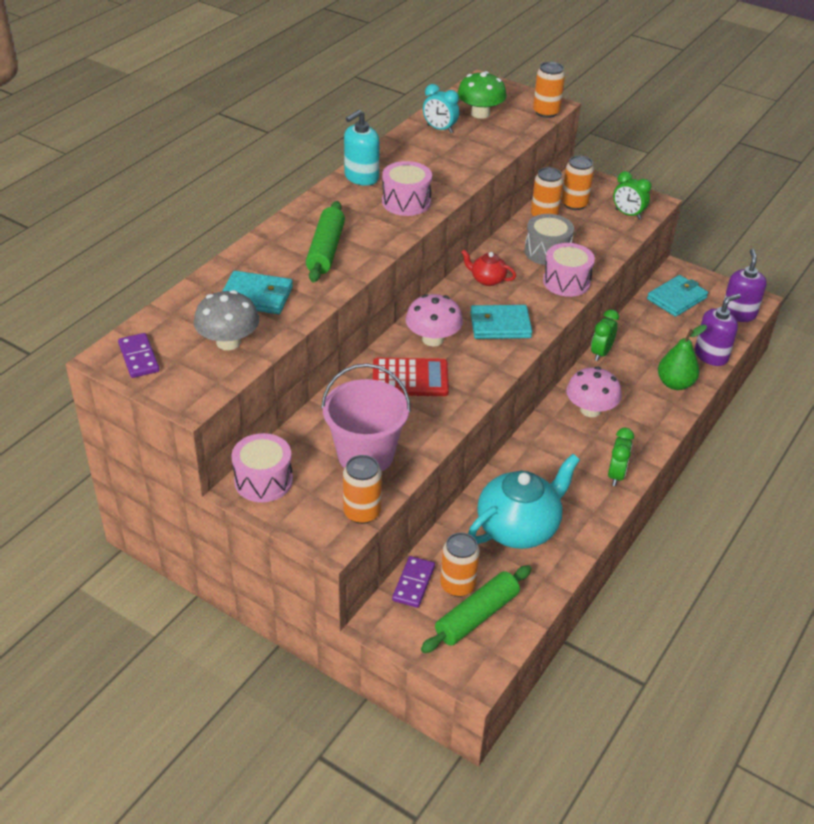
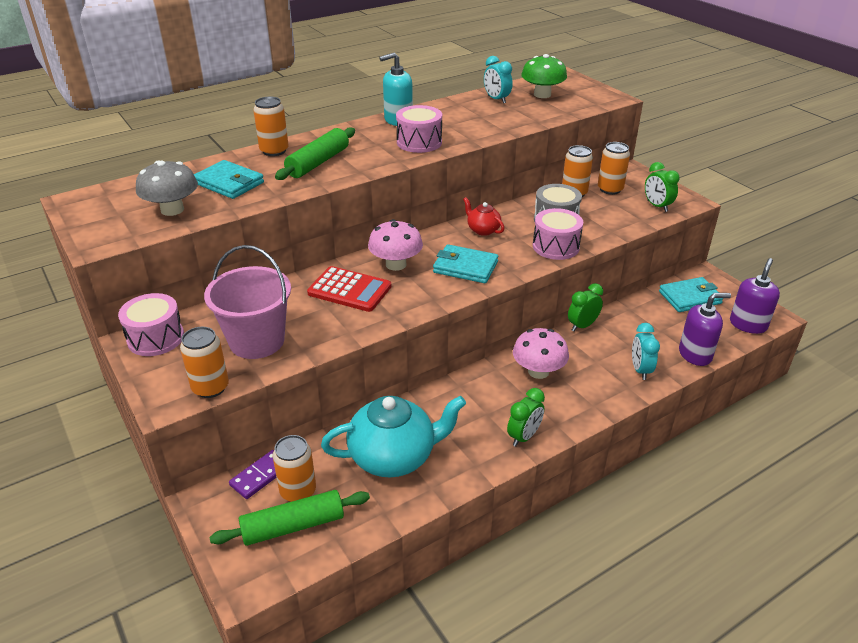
camera: 25 degrees right, 5 degrees down
(138, 358) = (94, 205): purple domino -> none
(546, 112) = (604, 102): orange can -> orange can (274, 151)
(675, 383) = (640, 370): green pear -> turquoise clock

